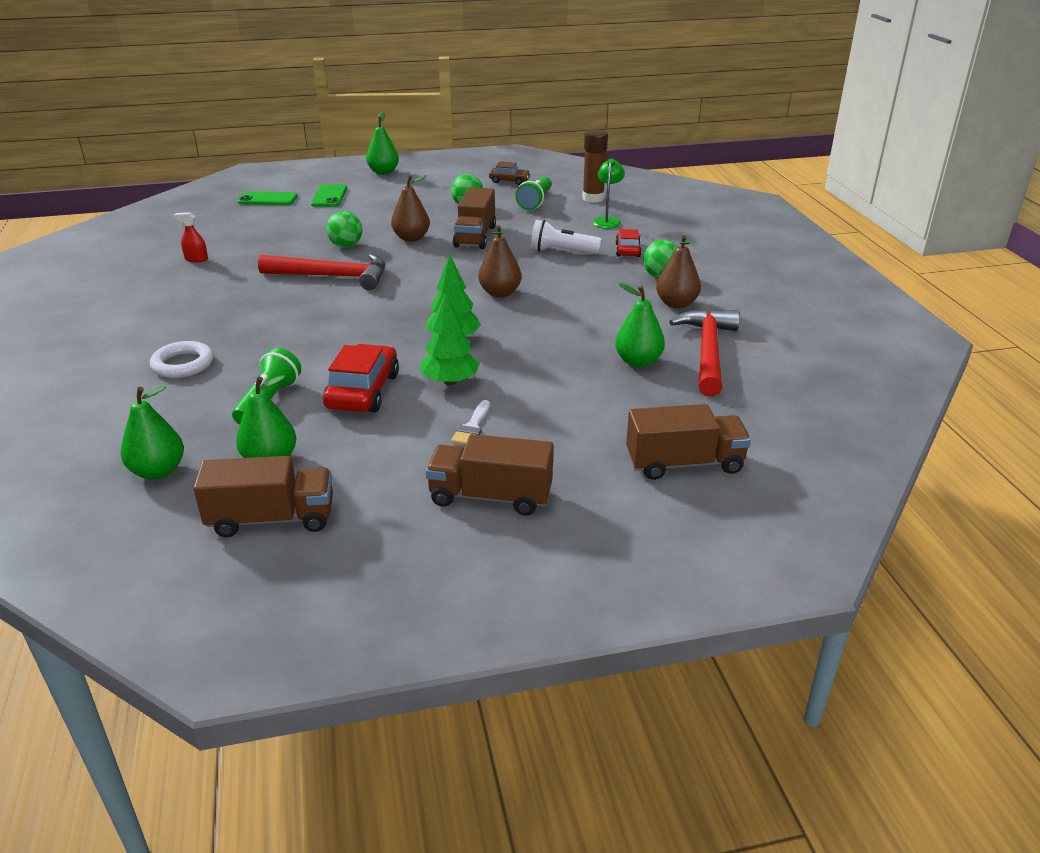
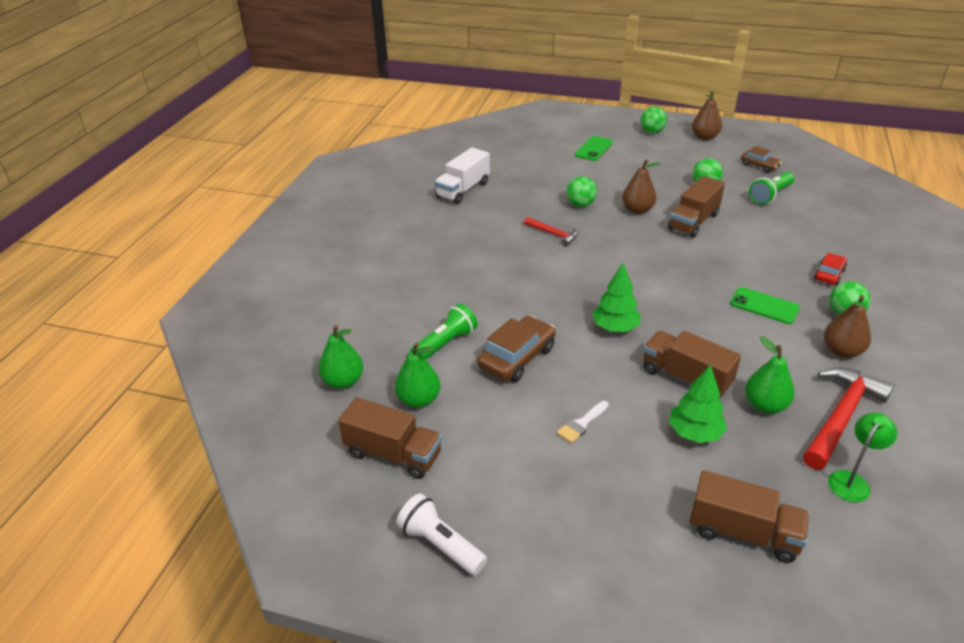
camera: 30 degrees right, 5 degrees up
(183, 364) = (405, 289): white ring -> none
(196, 259) = (463, 190): red spray bottle -> white truck
(268, 199) = (544, 141): green phone -> green phone (764, 306)
(332, 276) = (553, 234): red hammer -> red hammer, size x0.54
(363, 391) = (517, 357): red car -> brown car
(383, 172) = (652, 132): green pear -> green ball
(450, 382) = (589, 371): green tree -> green tree (695, 433)
(490, 496) = (558, 499): brown truck -> brown truck (686, 377)
(500, 293) = (681, 290): brown pear -> brown pear (704, 137)
(562, 251) = (763, 259): white flashlight -> white flashlight (441, 545)
(593, 198) = (829, 204): brown glue stick -> none
(607, 221) = (828, 234): green lamp -> green lamp (852, 480)

